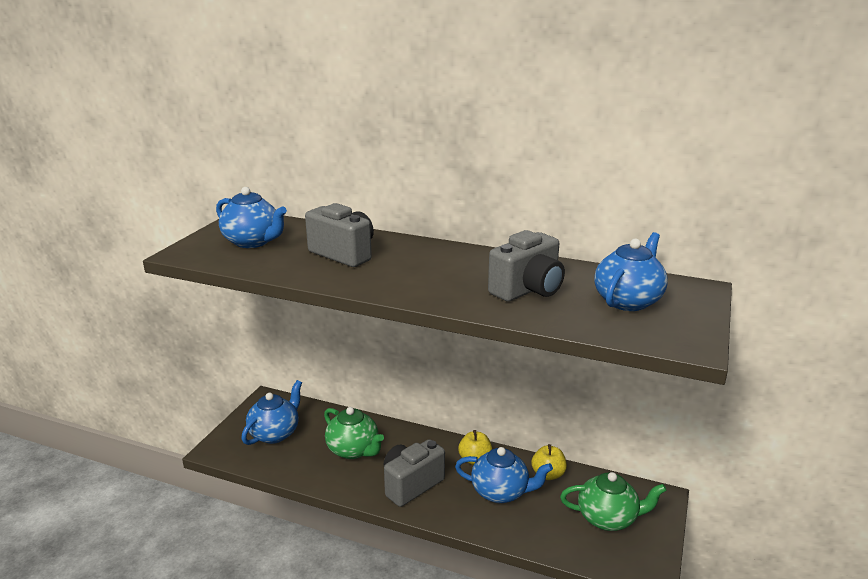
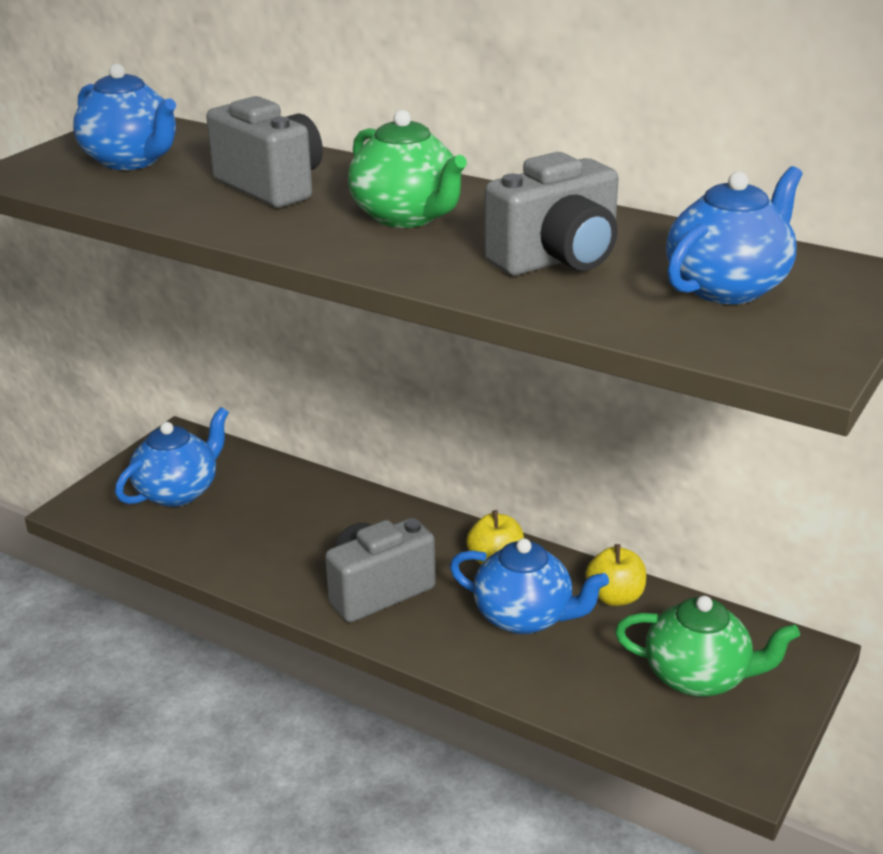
camera: 10 degrees right, 5 degrees up
(354, 450) = (298, 529): green teapot -> green teapot (407, 217)

